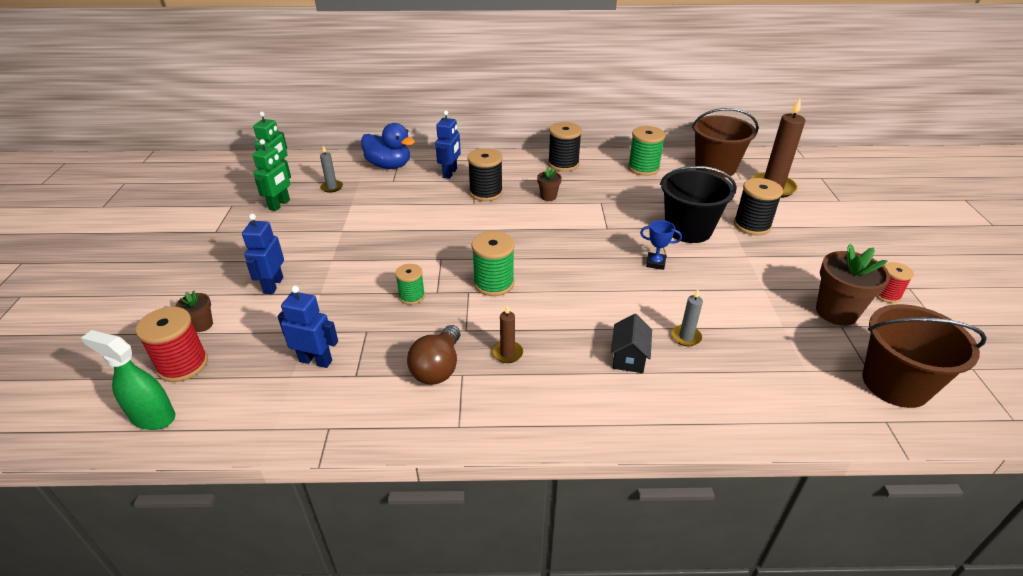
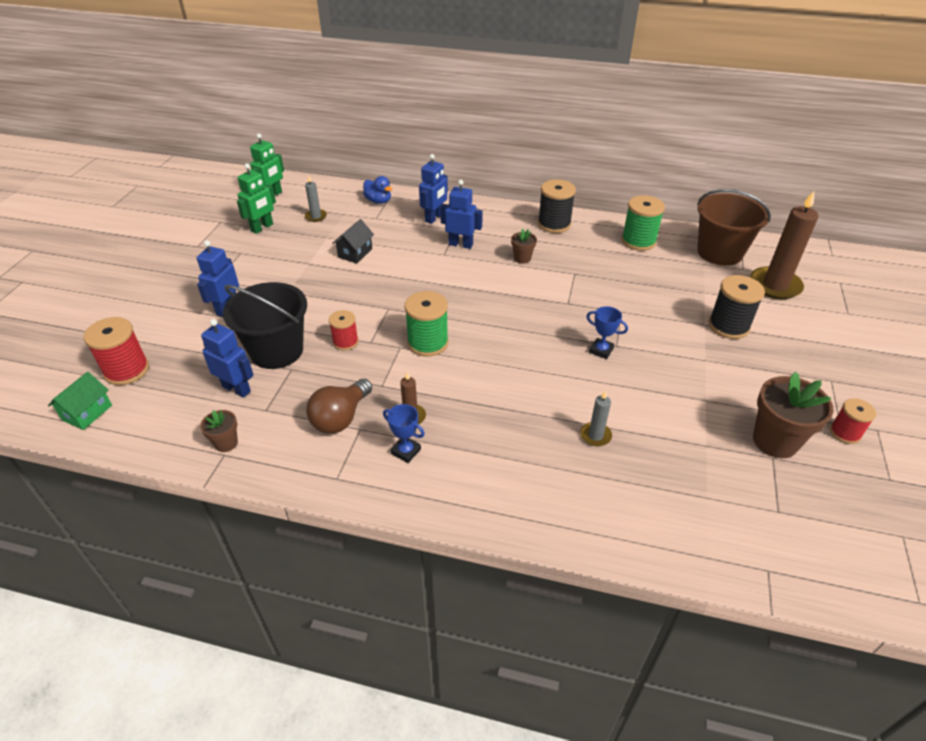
camera: 15 degrees right, 5 degrees up
(152, 417) = (87, 413): green spray bottle -> green house
(202, 325) = (154, 335): brown flower pot -> brown flower pot (226, 443)
(389, 165) = (378, 201): blue duck -> blue duck, size x0.61
(412, 296) = (345, 342): green spool -> red spool
(486, 193) = (461, 244): black spool -> blue robot
(517, 386) = (406, 451): none -> blue trophy
(629, 357) = (527, 445): black house -> black house (355, 253)
(688, 229) = (654, 319): black bucket -> black bucket (276, 351)
(895, 383) = (800, 533): brown bucket -> none

